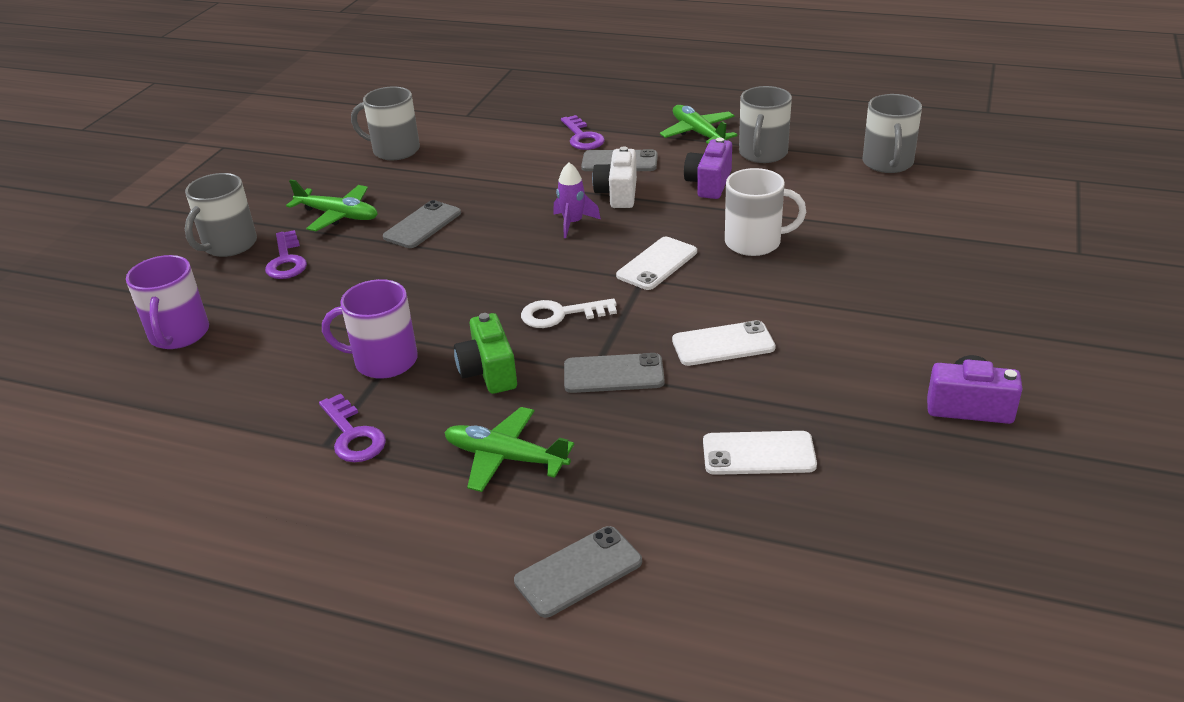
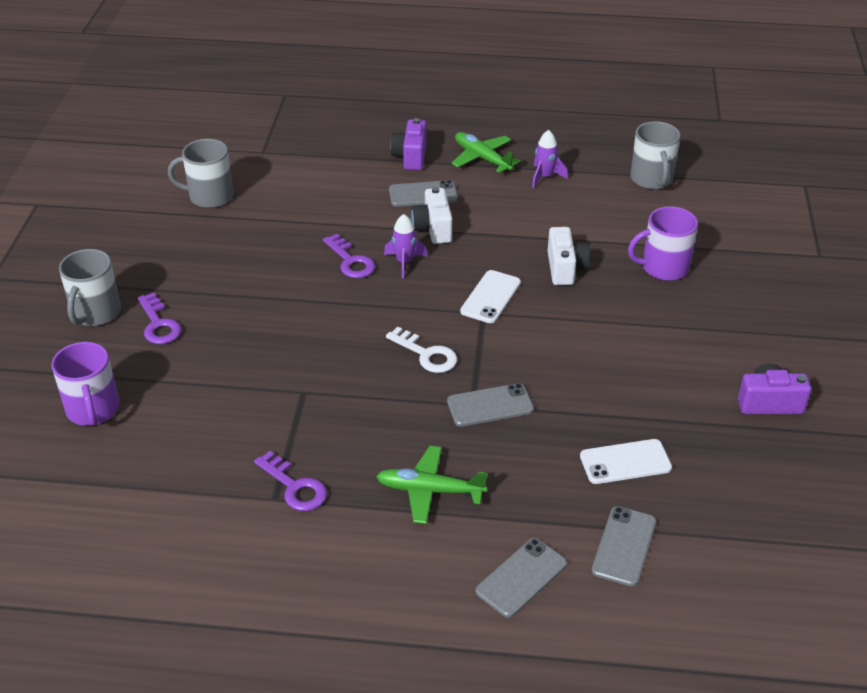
camera: 15 degrees left, 5 degrees up
(338, 215) = (186, 272): green plane -> none
(384, 361) = (292, 415): purple mug -> purple mug (663, 267)
(422, 225) = (270, 276): grey phone -> grey phone (624, 546)
(488, 372) = (386, 415): green camera -> none
(560, 314) = (426, 354): white key -> white key turned 120 degrees counterclockwise
(582, 137) = (380, 170): purple key -> purple key (351, 261)
(709, 184) = (509, 212): purple camera -> purple camera (410, 157)
(723, 344) = (569, 368): white phone -> none
(755, 242) = (565, 268): white mug -> white camera
(762, 154) = (545, 177): grey mug -> purple rocket

